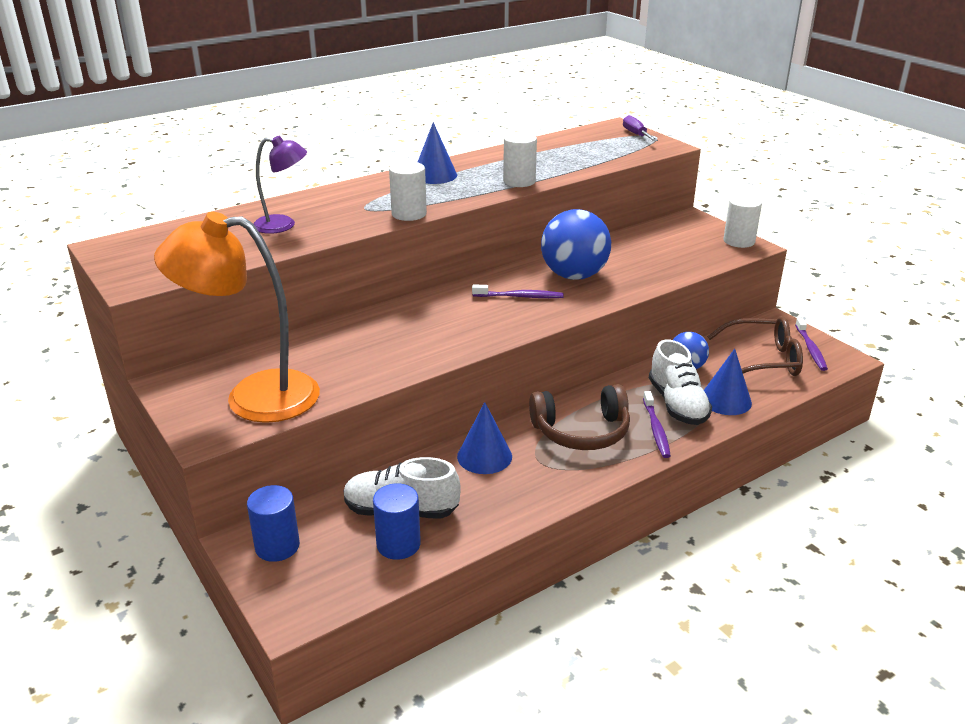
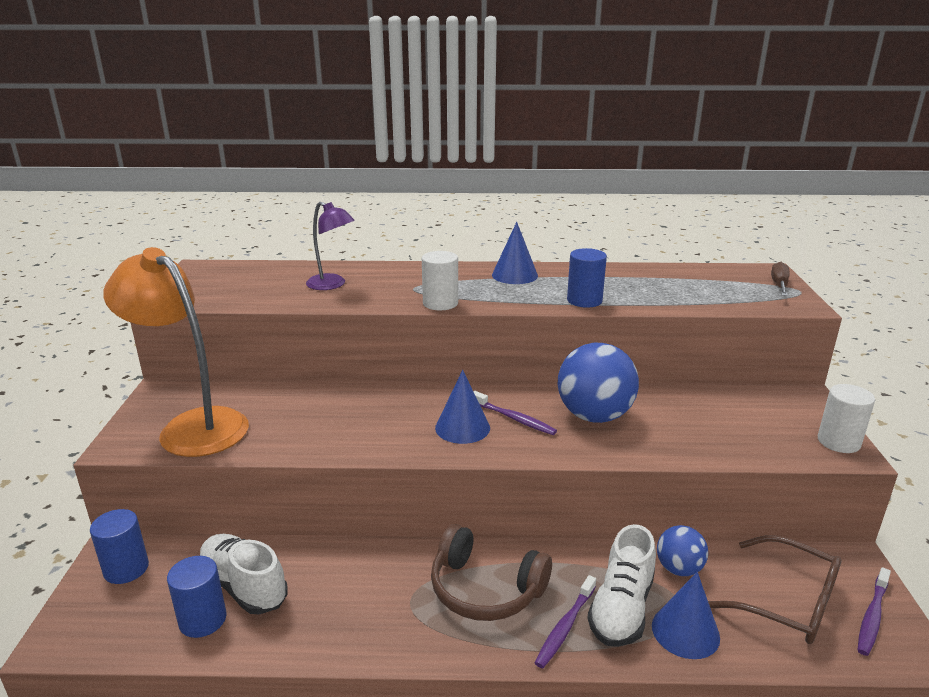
camera: 35 degrees right, 5 degrees down
(484, 456) = (369, 569): blue cone -> blue cone (462, 427)
(519, 181) = (584, 300): white cylinder -> blue cylinder
(636, 134) = (779, 285): purple screwdriver -> brown screwdriver

